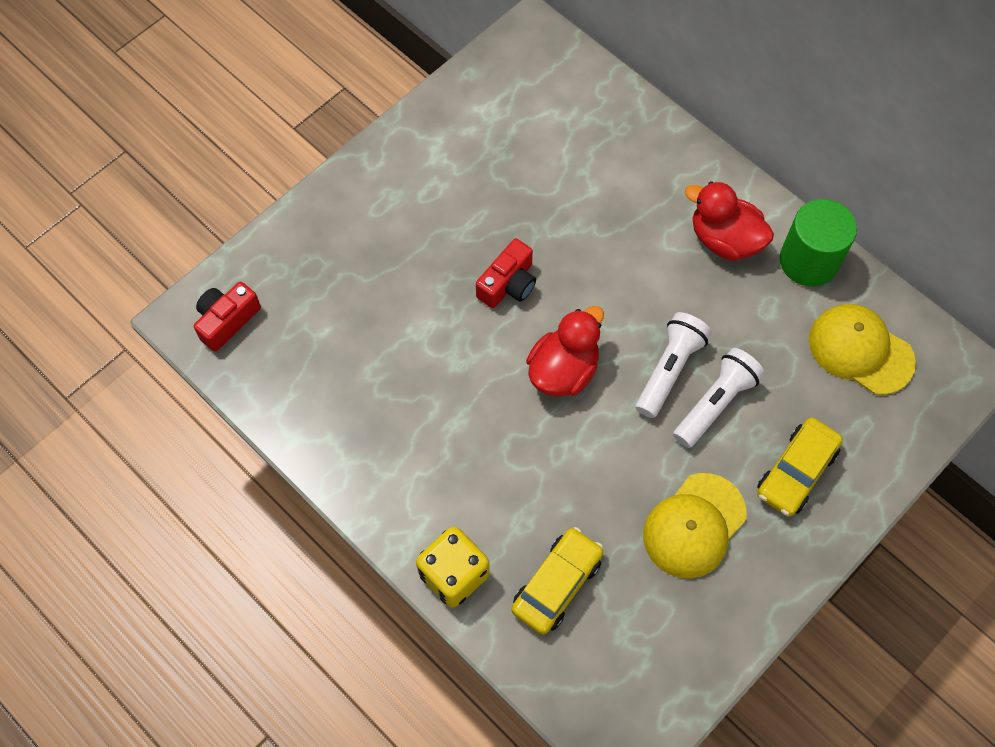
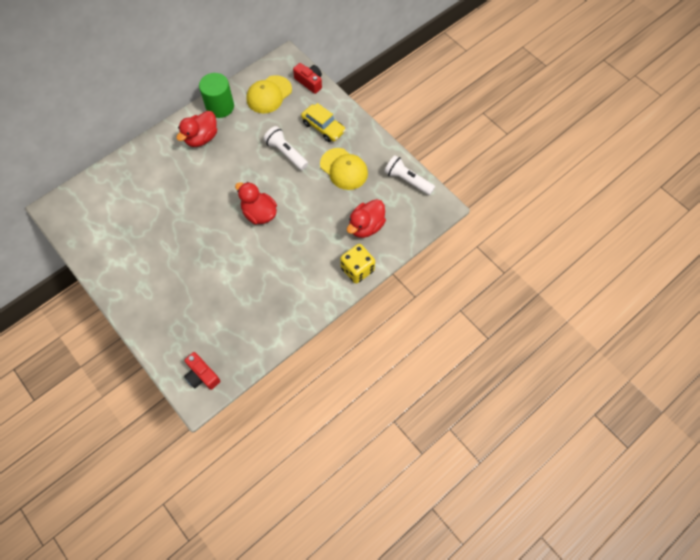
camera: 85 degrees left, 0 degrees up
(508, 284) = (207, 234): red camera -> red camera (309, 82)
(557, 584) = (366, 226): yellow car -> red duck
(669, 370) = (266, 169): white flashlight -> white flashlight (407, 180)

